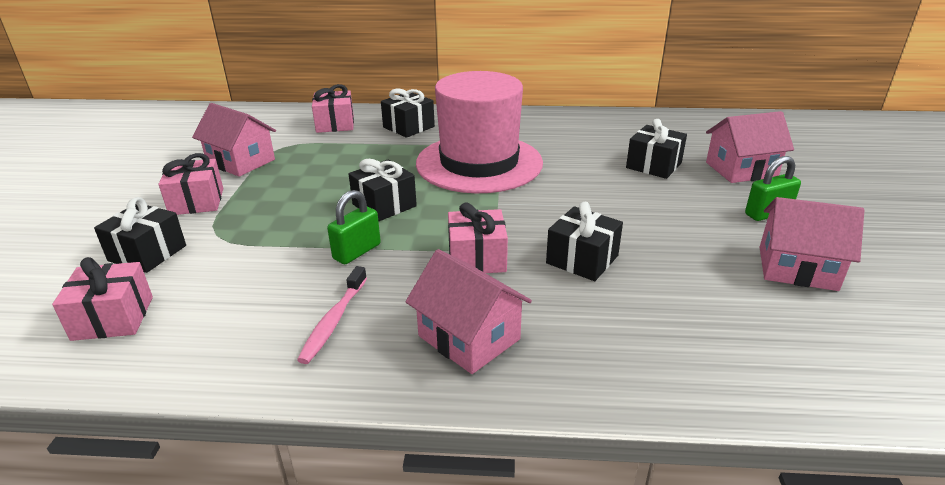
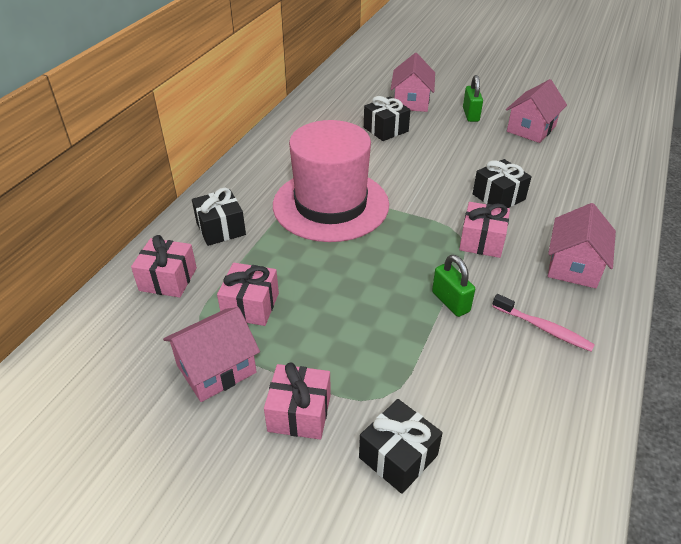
camera: 70 degrees left, 10 degrees up
(113, 318) = (509, 479): pink gift -> pink gift (250, 305)
(384, 205) = (379, 273): black gift -> none
(469, 337) = (573, 266): pink house -> pink house turned 45 degrees counterclockwise

